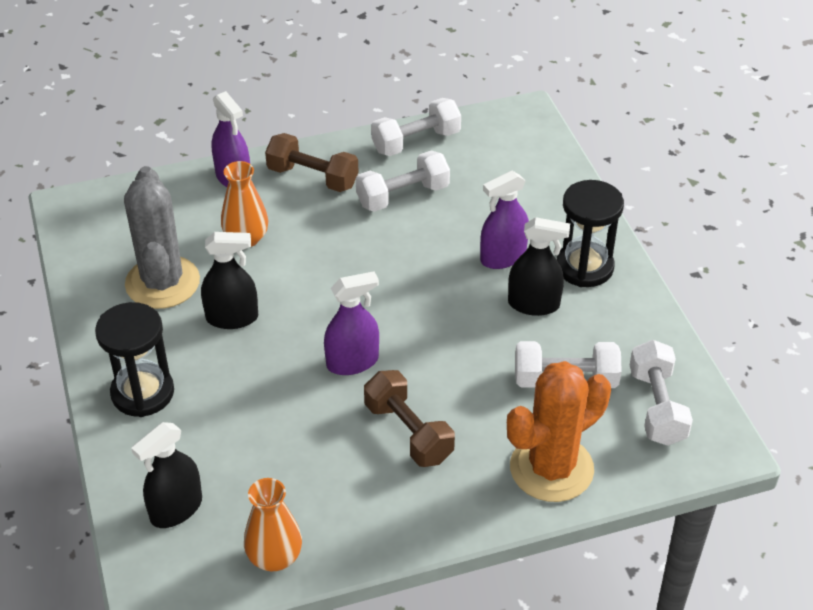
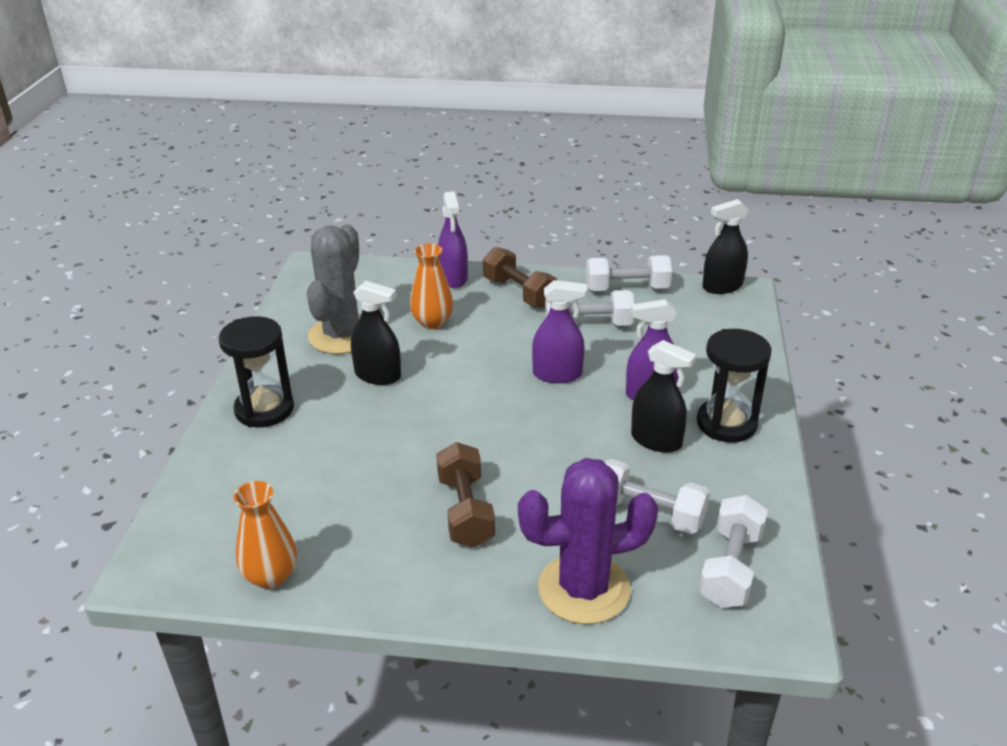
camera: 25 degrees right, 10 degrees down
(176, 509) = (220, 507): black spray bottle -> black spray bottle (722, 286)
(352, 362) = (455, 438): purple spray bottle -> purple spray bottle (557, 374)
(551, 468) = (584, 589): orange cactus -> purple cactus

